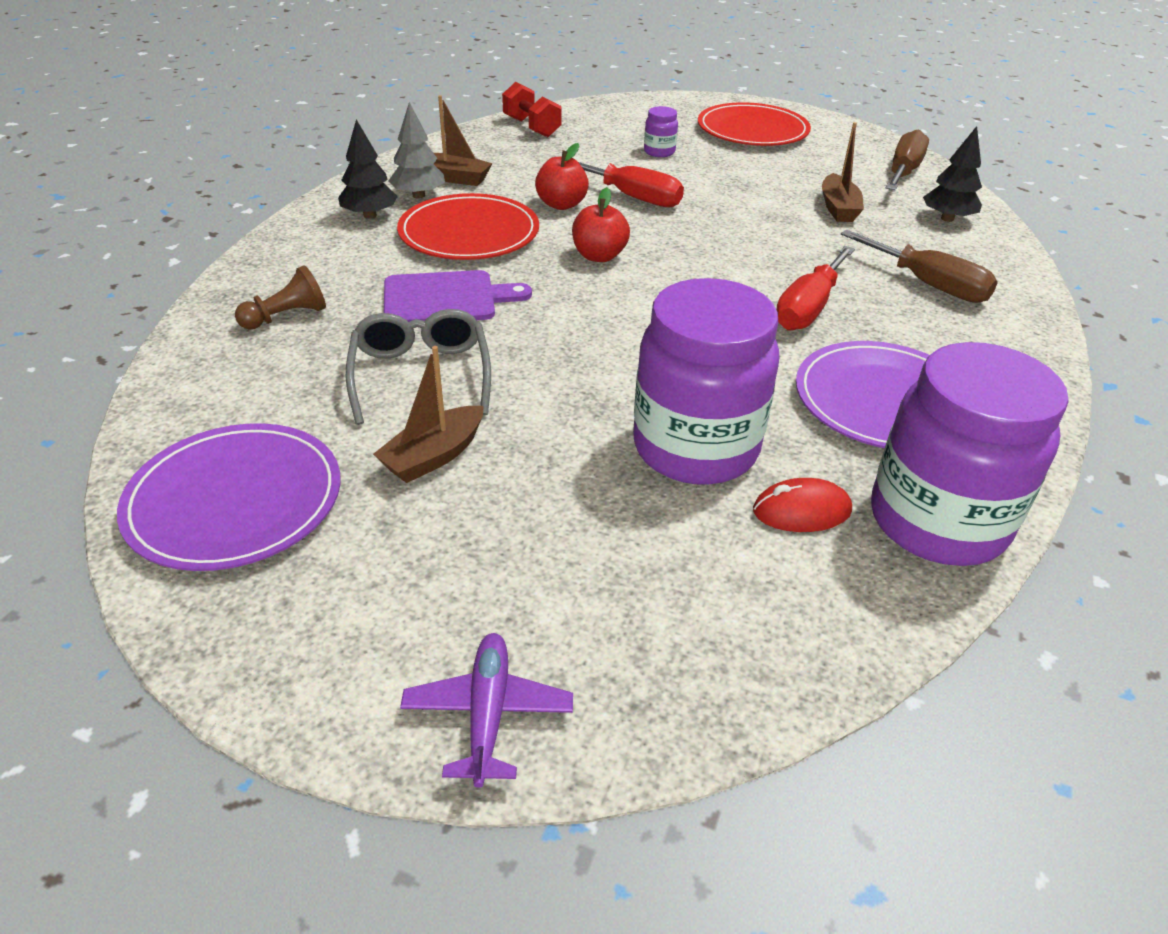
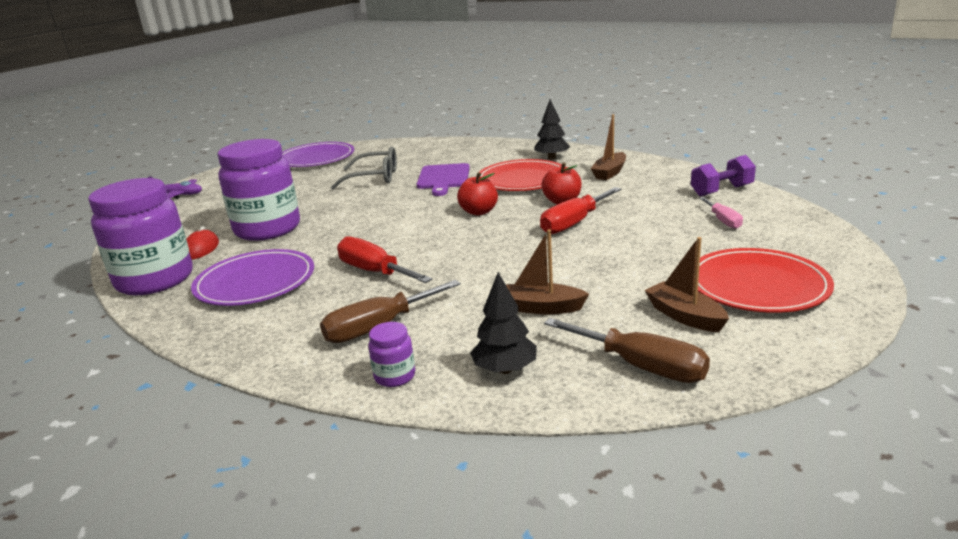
camera: 105 degrees right, 15 degrees down
(286, 317) = (442, 153): brown pawn -> none
(419, 195) = (580, 166): grey tree -> none
(434, 456) = (313, 182): brown boat -> brown boat (685, 316)
(531, 127) = (721, 191): red dumbbell -> purple dumbbell
(617, 132) = (723, 221): none -> pink screwdriver
(659, 152) = (676, 236): purple jar -> purple jar (395, 376)

